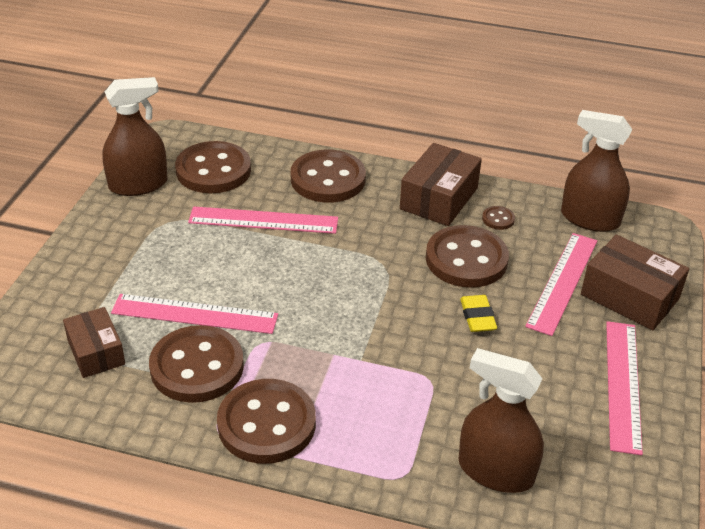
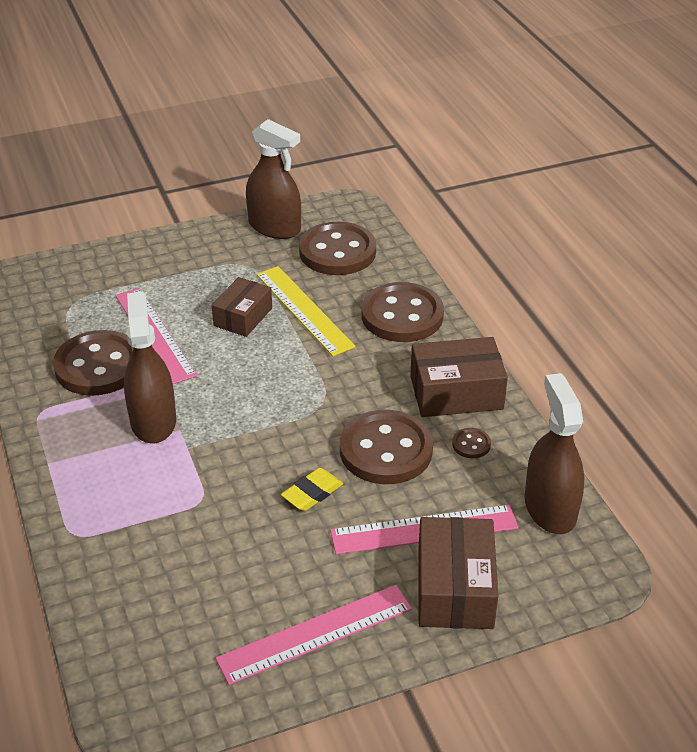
camera: 55 degrees right, 0 degrees up
(96, 352) = (69, 312): brown box -> brown box (243, 317)
(263, 220) = (304, 310): pink ruler -> yellow ruler
(266, 424) = (69, 432): brown button -> none
(495, 471) = (126, 590): brown spray bottle -> brown spray bottle (153, 421)

